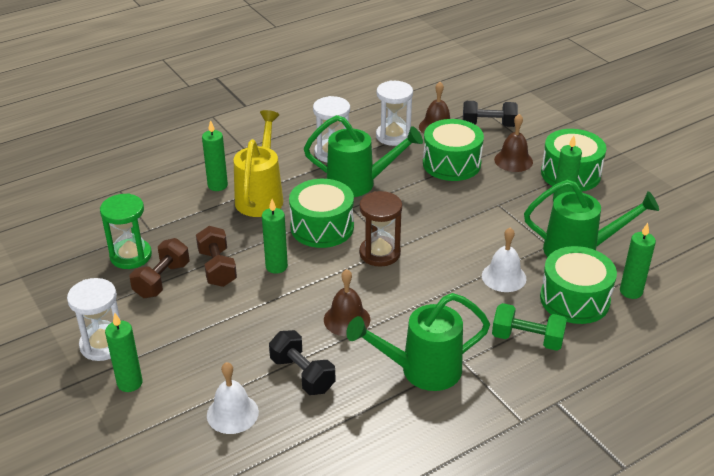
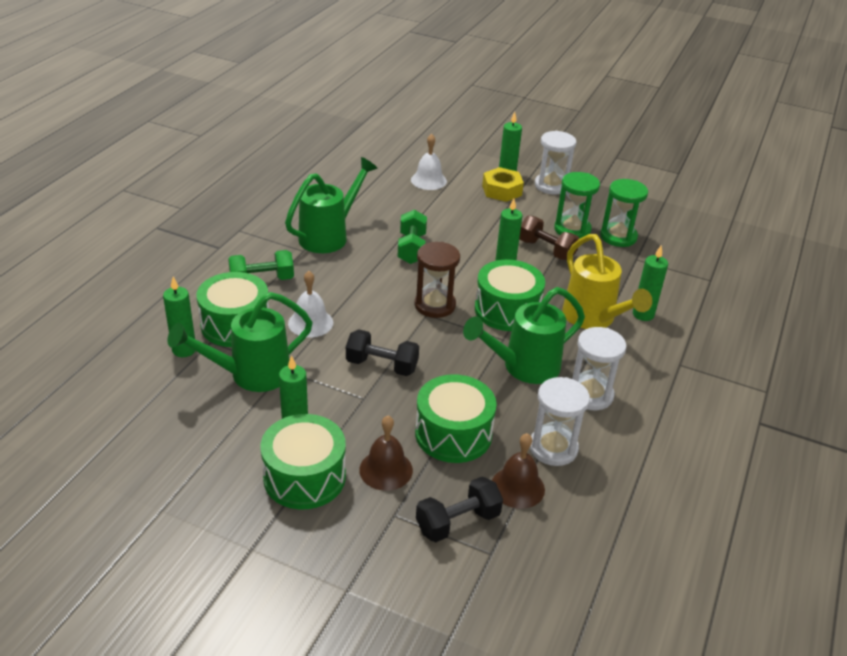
camera: 145 degrees right, 0 degrees up
(162, 280) = (572, 229): brown dumbbell -> green hourglass
(166, 360) = (501, 190): none -> yellow nut
(302, 374) = (408, 209): black dumbbell -> black dumbbell (382, 365)
(347, 319) = (411, 249): brown bell -> green dumbbell

